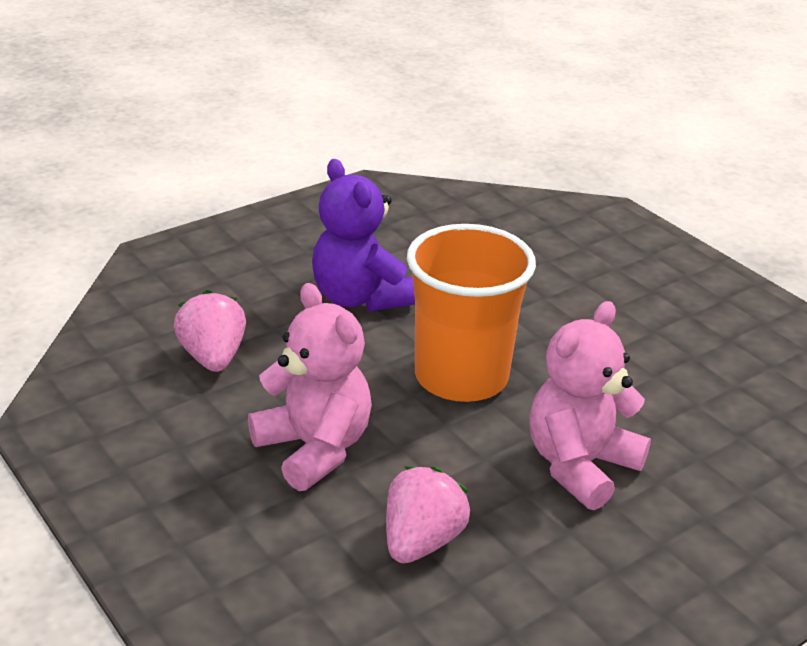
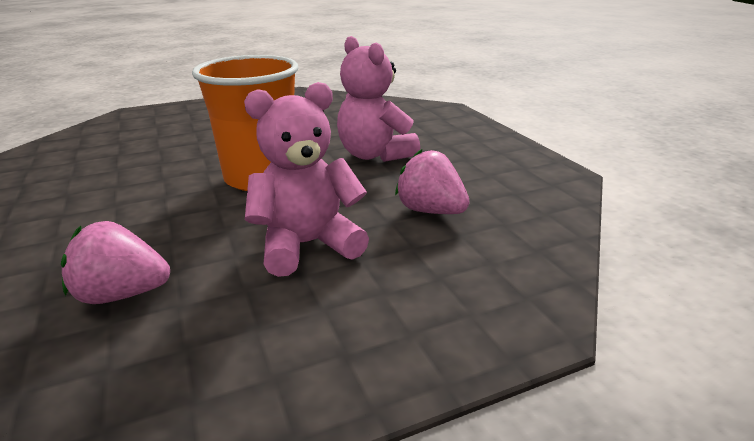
camera: 75 degrees left, 5 degrees down
(359, 298) = (117, 205): purple teddy bear -> none

